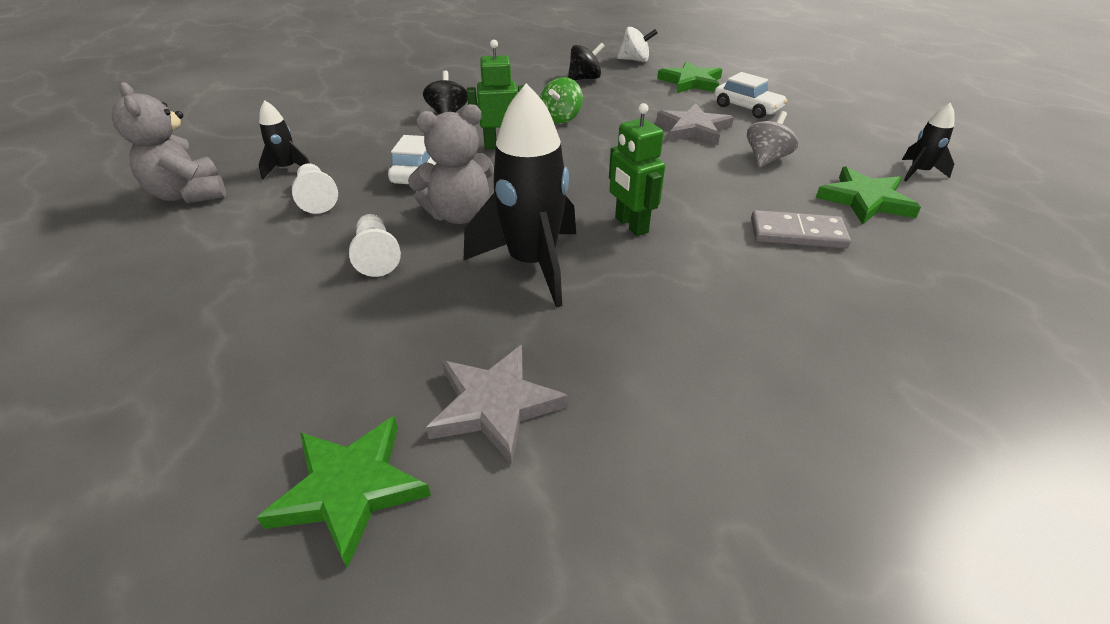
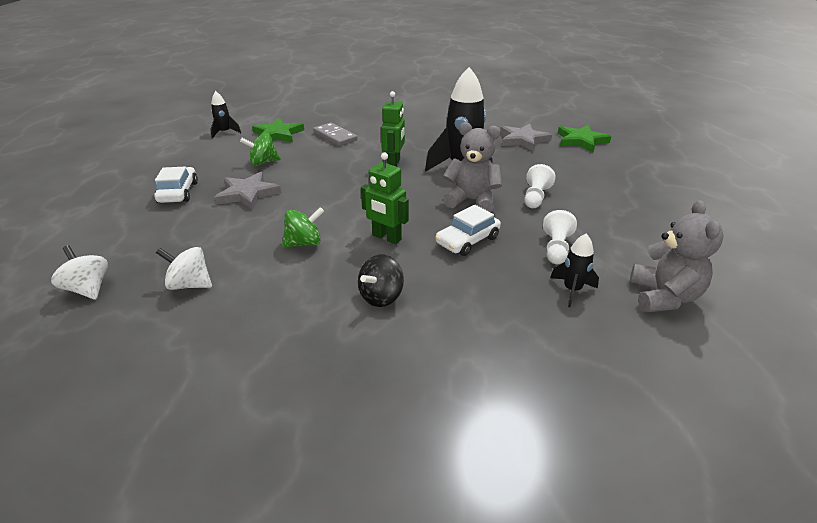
camera: 140 degrees left, 5 degrees down
(585, 79) = (190, 284): black spinning top -> white spinning top
(691, 82) = (137, 232): green star -> none
(766, 159) = (263, 162): grey spinning top -> green spinning top

